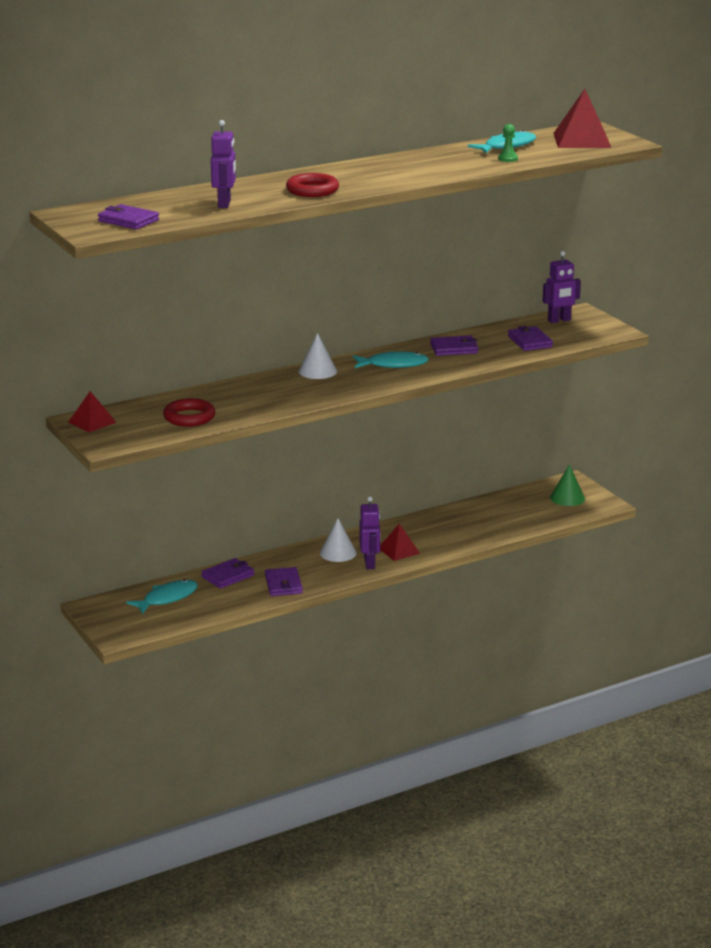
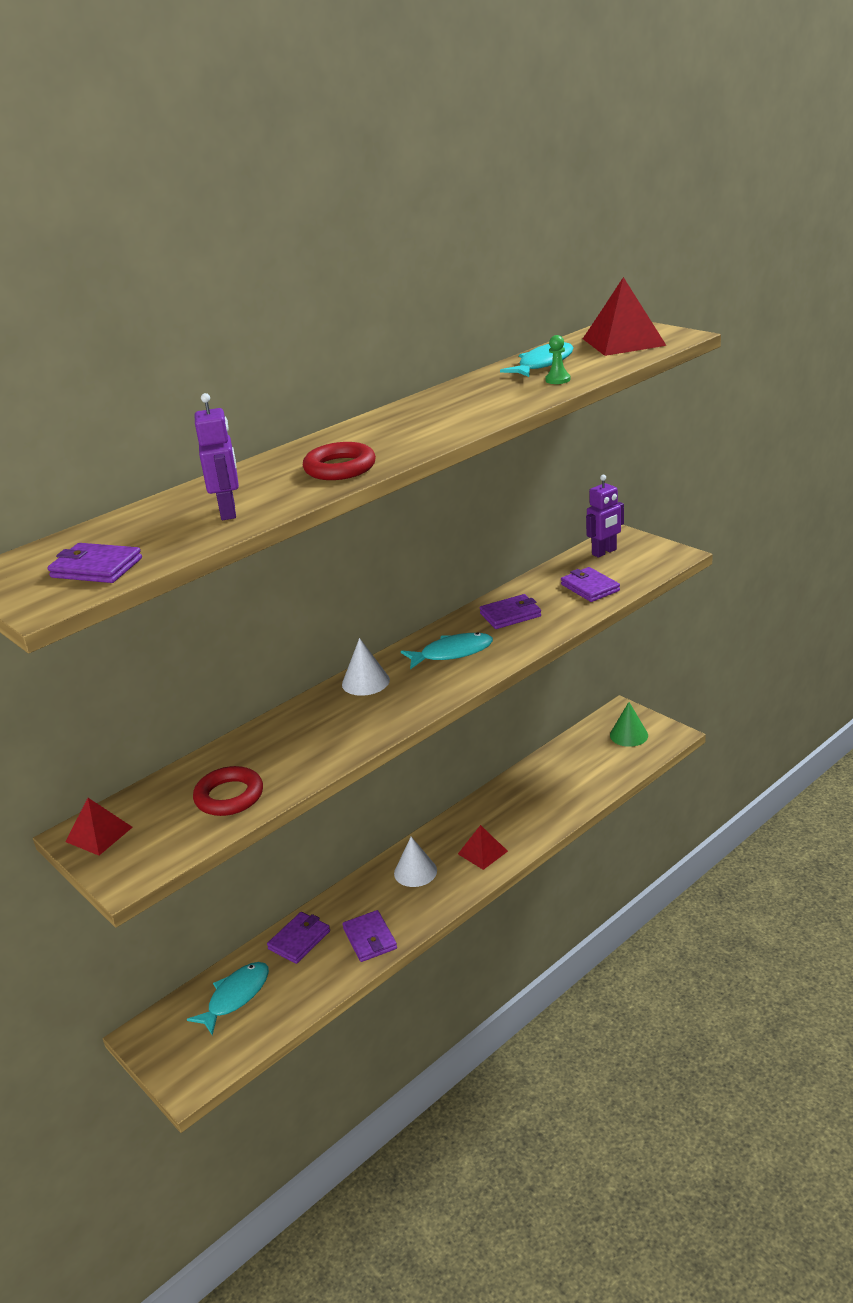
camera: 10 degrees left, 5 degrees up
(370, 564) = (458, 881): purple robot -> none

